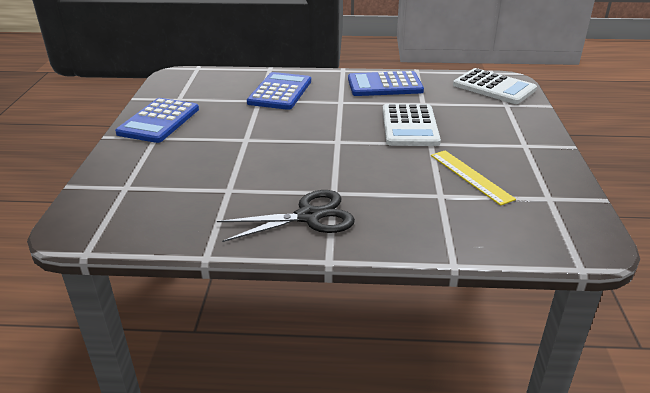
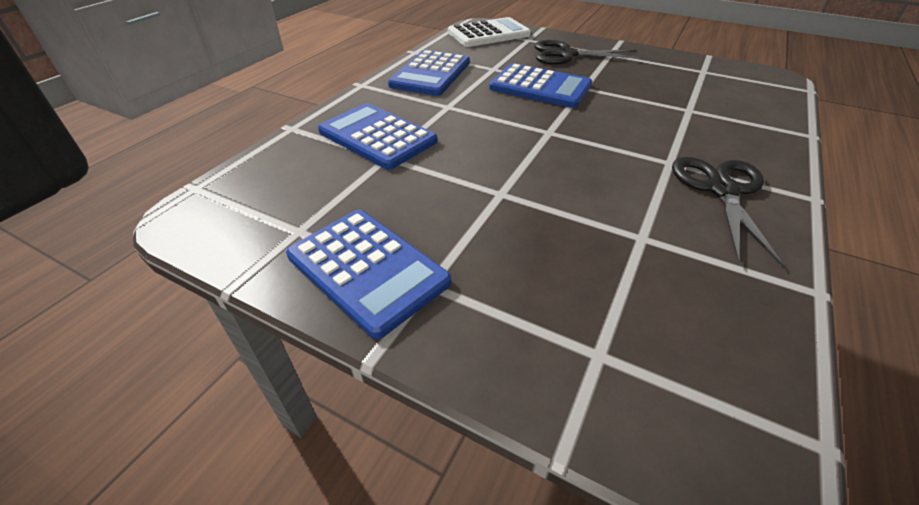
camera: 65 degrees left, 10 degrees up
(409, 126) = (540, 87): white calculator -> blue calculator
(471, 176) = (658, 88): yellow ruler -> none
(493, 126) = (566, 54): none -> black scissors

